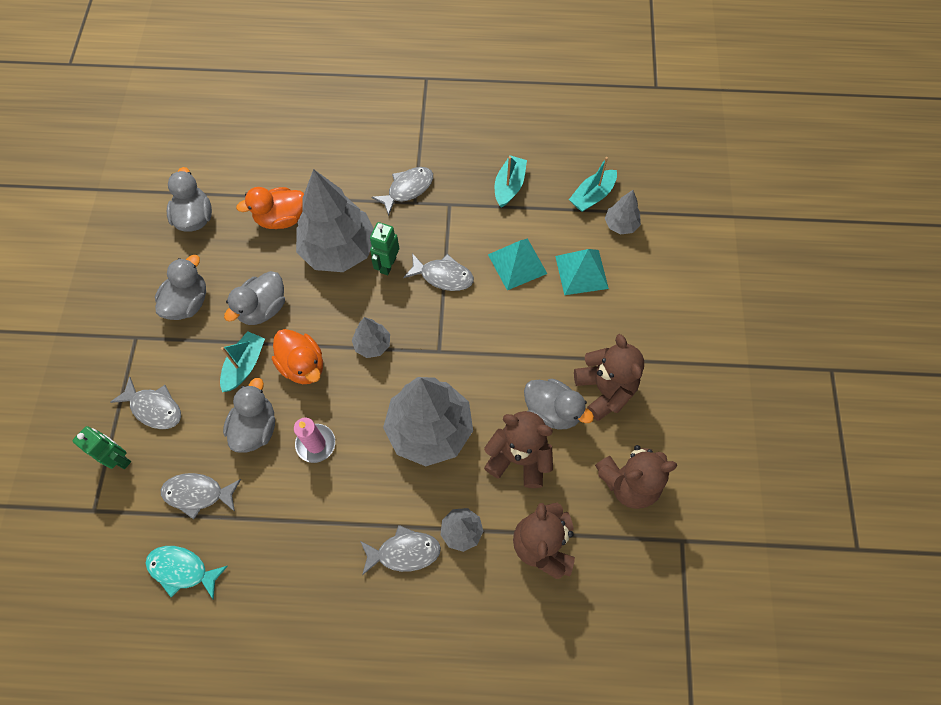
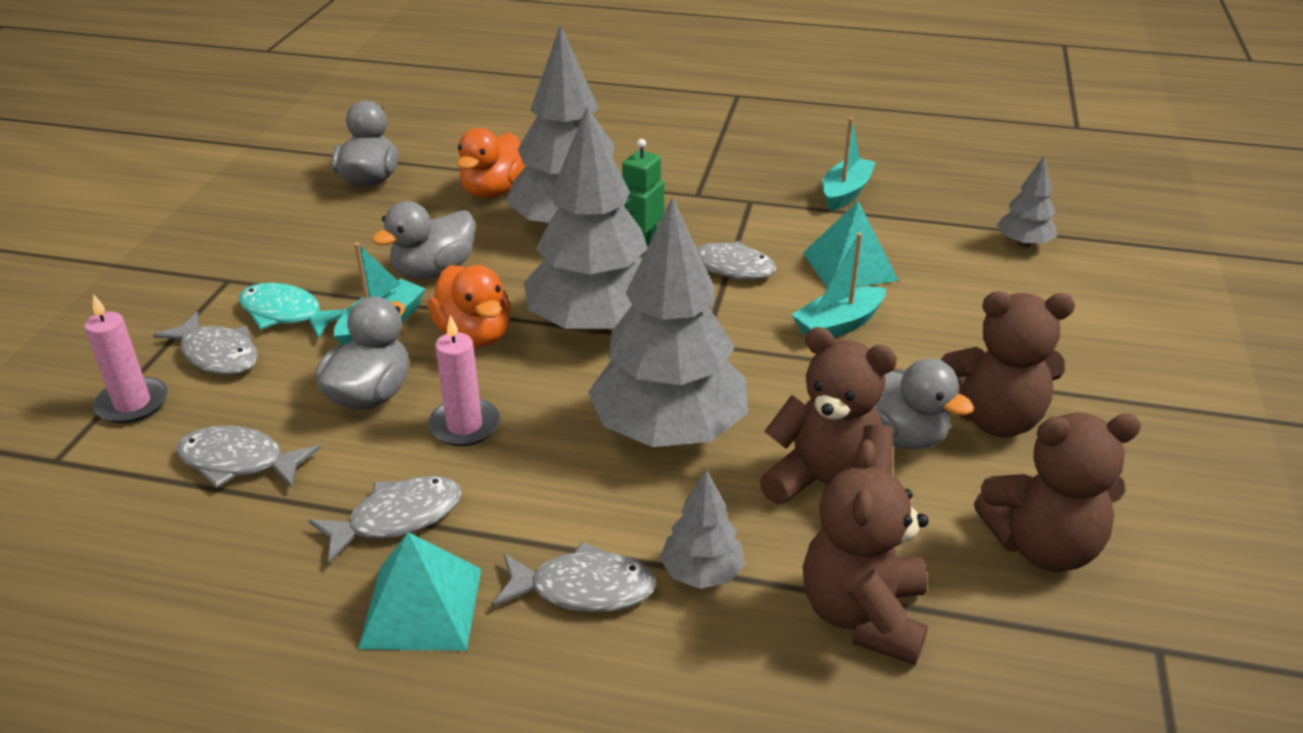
camera: 10 degrees right, 30 degrees down
(119, 458) = (132, 403): green robot -> pink candle
(182, 570) = (163, 558): turquoise fish -> turquoise fish (286, 314)
(188, 302) = (323, 254): grey duck -> none
(281, 218) = (494, 191): orange duck -> orange duck turned 60 degrees counterclockwise
(372, 344) = (595, 325): grey tree -> grey tree, size x2.16
(407, 189) = (689, 182): grey fish -> grey fish (397, 518)
(581, 272) = (956, 284): turquoise pyramid -> turquoise pyramid (421, 607)
(592, 196) = (977, 213): turquoise boat -> turquoise boat (838, 325)
(605, 389) = (995, 419): brown teddy bear -> brown teddy bear turned 105 degrees clockwise

